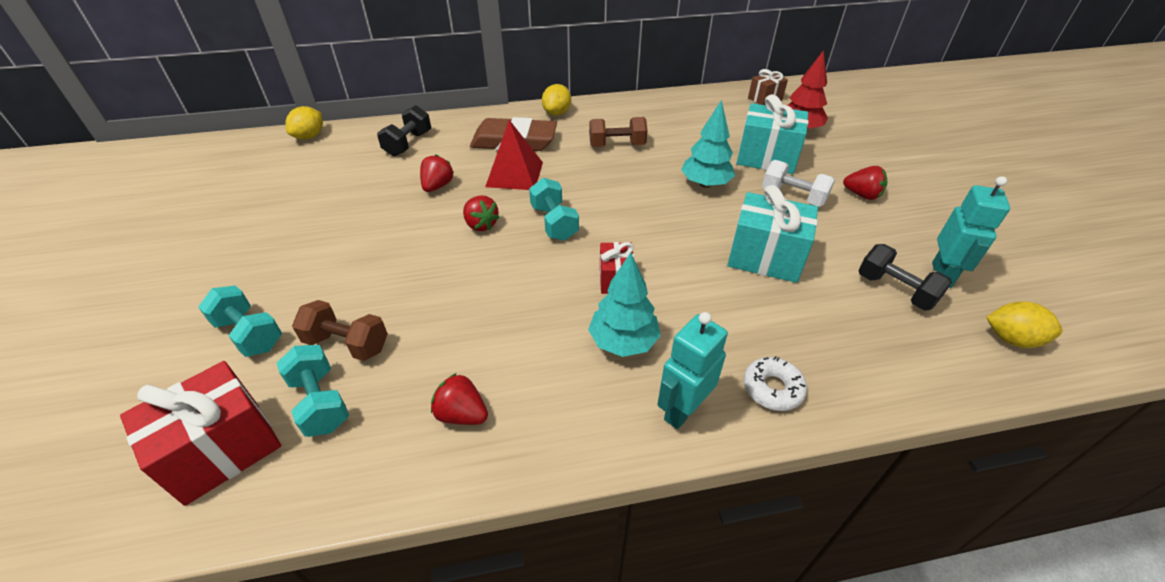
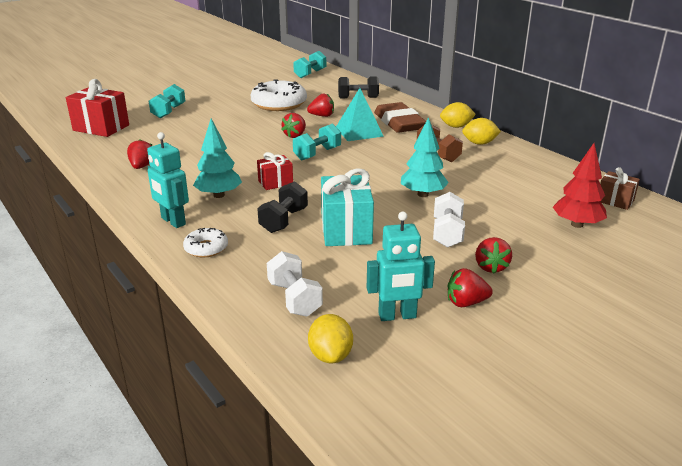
camera: 65 degrees right, 15 degrees down
(310, 136) = (336, 75): yellow lemon -> yellow lemon (479, 143)
(320, 402) = (135, 136): turquoise dumbbell -> turquoise dumbbell (310, 74)
(347, 344) = (174, 131): brown dumbbell -> none
(355, 209) = (279, 104): none -> white donut
(514, 174) = (359, 132): red pyramid -> turquoise pyramid
(682, 410) = (173, 221): turquoise robot -> turquoise robot turned 150 degrees counterclockwise
(766, 158) = (498, 214): turquoise gift -> none
(895, 290) = (353, 291): black dumbbell -> black dumbbell (284, 220)
(905, 337) = (294, 299): none -> white dumbbell
(921, 228) = (466, 303): none -> red strawberry

